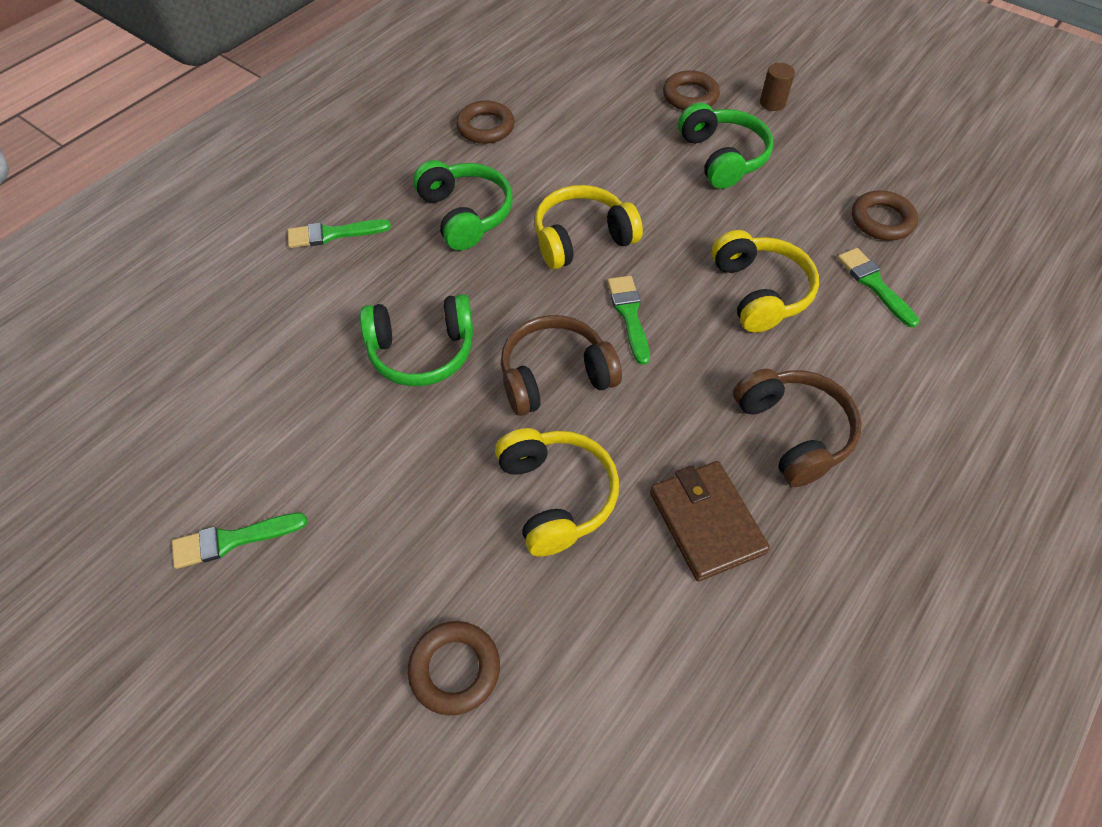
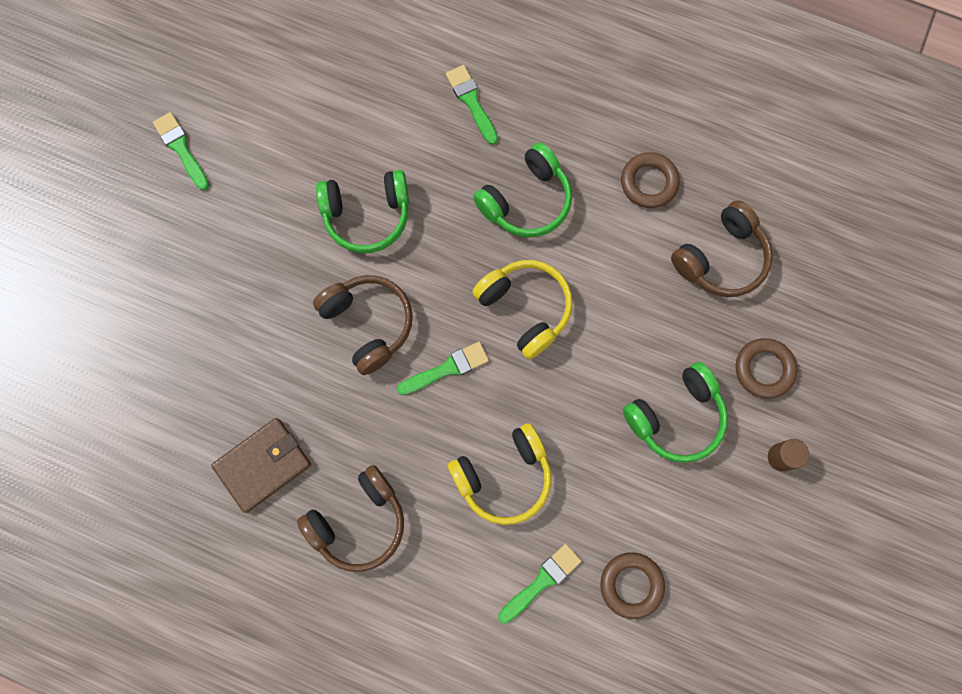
camera: 75 degrees right, 20 degrees up
(422, 351) = (367, 215): green headphones -> green headphones turned 75 degrees counterclockwise
(455, 669) = (122, 320): brown ring -> none
(556, 496) = (261, 352): yellow headphones -> none
(578, 99) = (721, 258): none -> brown headphones

